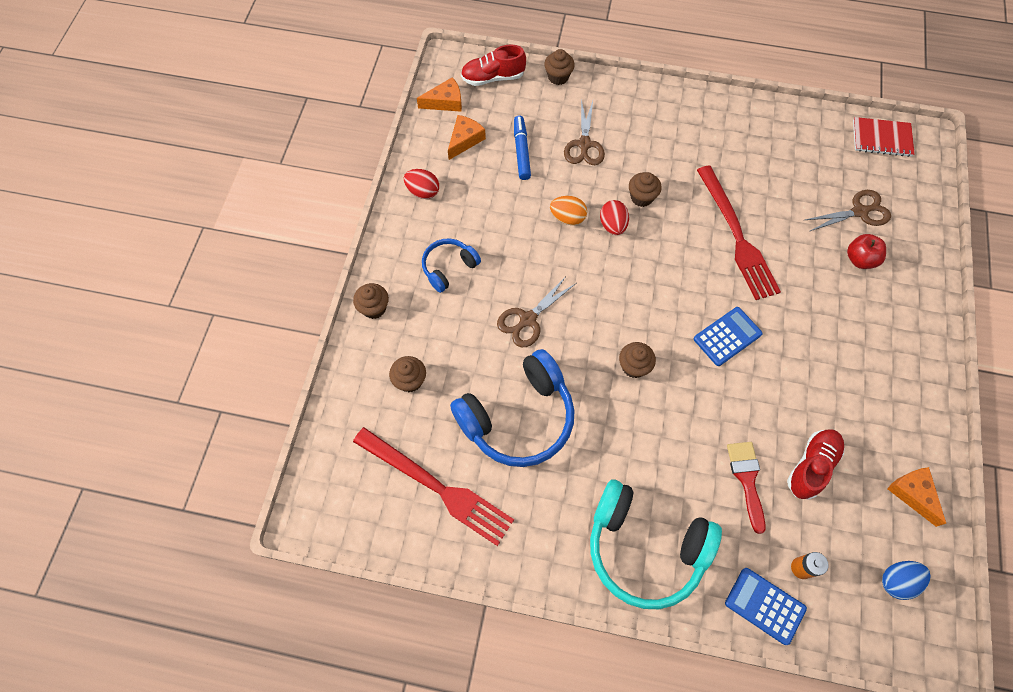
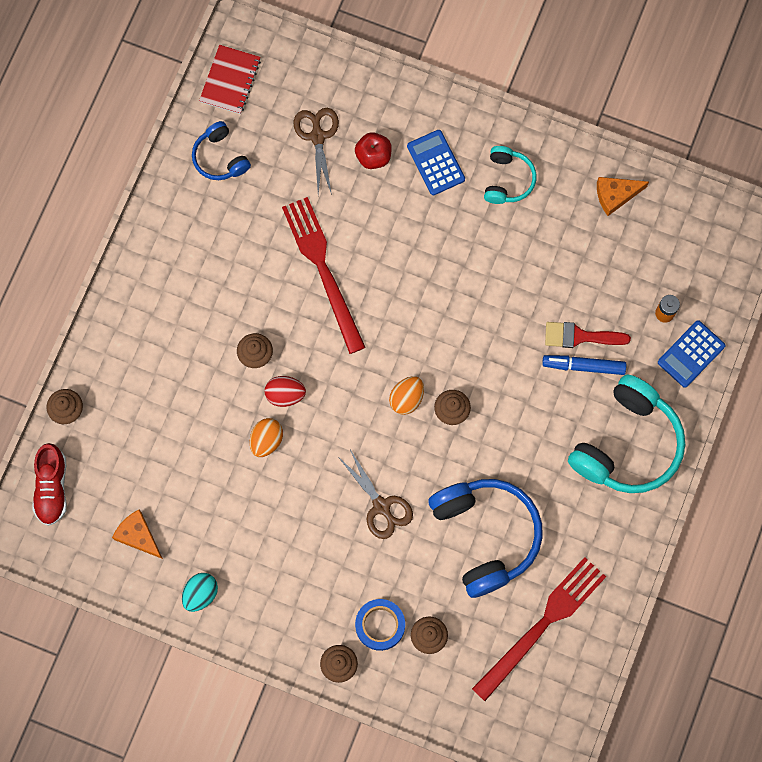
camera: 80 degrees left, 10 degrees up
(415, 336) = (380, 625): none -> blue tape
(423, 191) = (200, 594): red egg -> turquoise egg
(445, 102) = (77, 550): orange cheese -> none
(449, 268) = (305, 579): blue headphones -> blue headphones (220, 157)
(521, 151) = (168, 474): blue marker -> blue marker (584, 366)
(584, 144) = (172, 401): brown scissors -> none
(636, 325) = (406, 398): none -> orange egg
(727, 336) = (435, 312): blue calculator -> blue calculator (435, 163)
(737, 236) = (323, 269): red fork -> red fork turned 105 degrees counterclockwise
(811, 466) = (577, 275): red shoe -> none
(885, 382) = (507, 180): none -> turquoise headphones
(897, 581) = (687, 237): blue egg -> none

